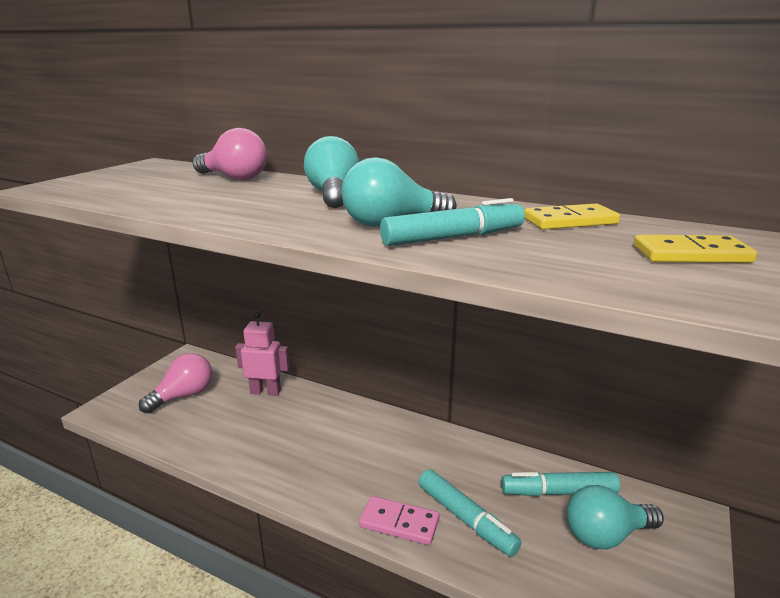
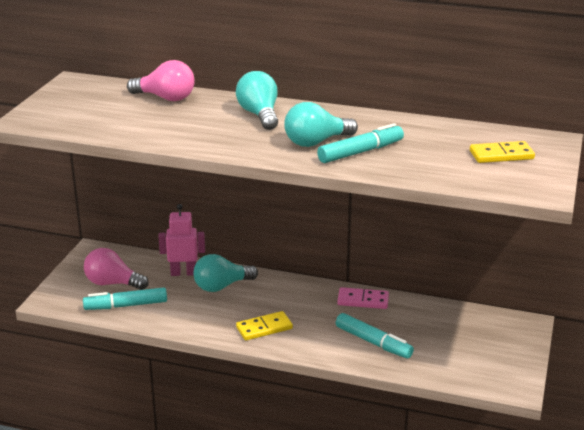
camera: 10 degrees left, 5 degrees up
(183, 396) = (112, 283): pink light bulb -> pink light bulb turned 105 degrees counterclockwise
(399, 523) = (327, 349): pink domino -> pink domino (363, 300)
(558, 492) = (437, 319): turquoise marker -> turquoise marker (126, 305)
(570, 221) = (432, 131): yellow domino -> yellow domino (264, 328)
(606, 535) = (469, 341): turquoise light bulb -> turquoise light bulb (221, 286)

